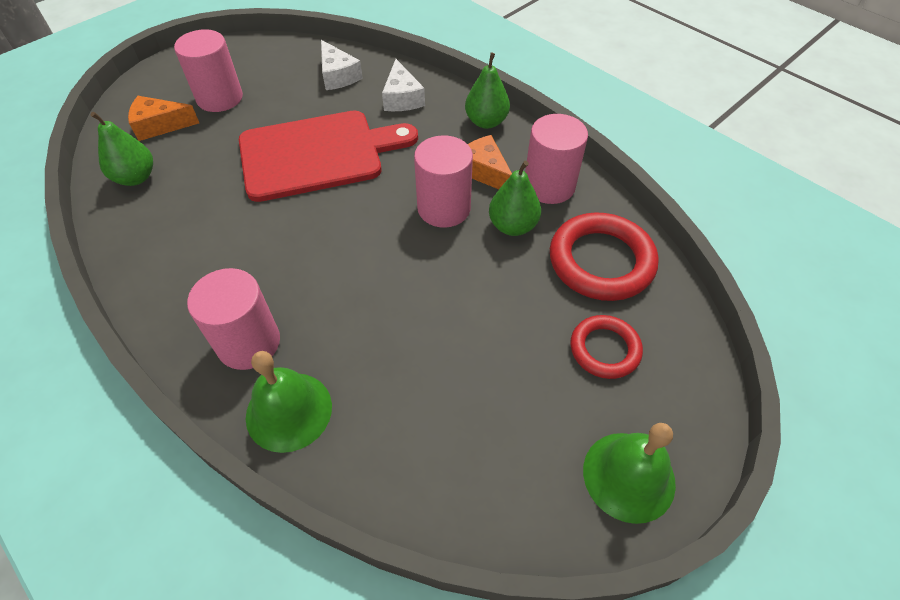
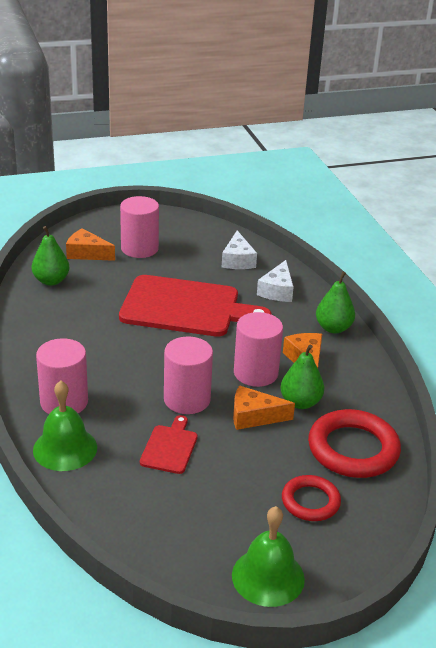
camera: 25 degrees right, 20 degrees down
(412, 349) = (170, 447): none -> red cutting board
(477, 265) = (254, 416): none -> orange cheese
(549, 186) = (351, 387): pink cylinder -> pink cylinder (187, 399)

